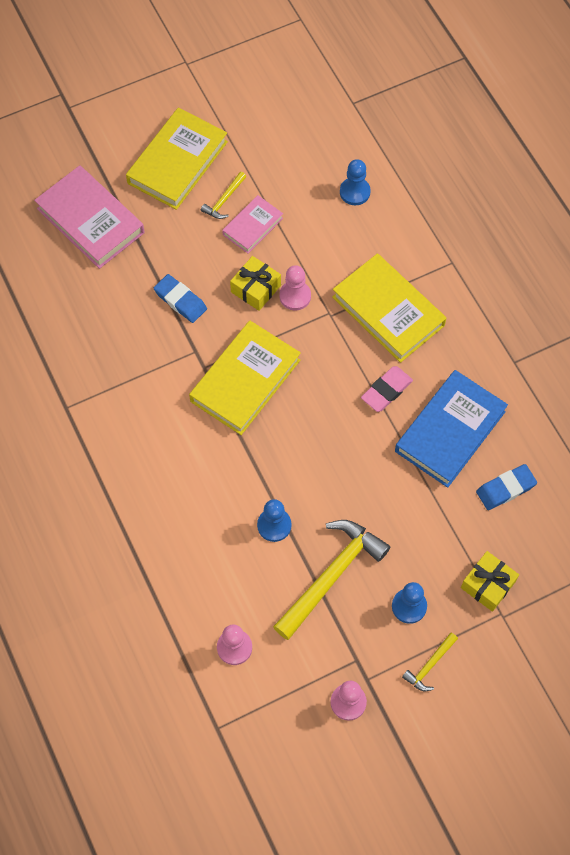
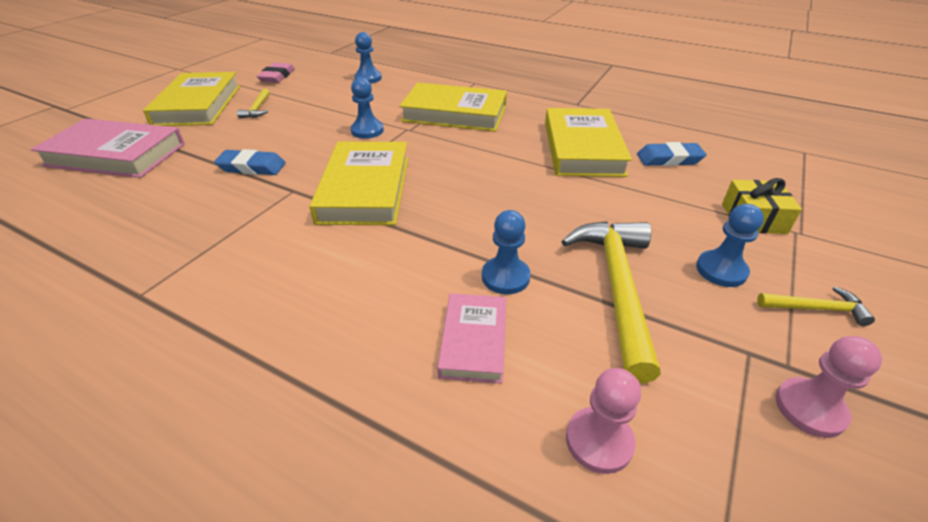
camera: 35 degrees left, 25 degrees down
(253, 226) = (295, 112): pink book -> pink book (474, 340)
(256, 288) = (326, 138): yellow gift -> none
(295, 296) = (367, 131): pink pawn -> blue pawn
(386, 391) = (503, 148): pink eraser -> pink eraser (277, 76)
(429, 665) = (816, 309): yellow hammer -> yellow hammer turned 90 degrees counterclockwise
(450, 431) = (582, 148): blue book -> yellow book
(505, 489) = (669, 159): blue eraser -> blue eraser turned 60 degrees clockwise

